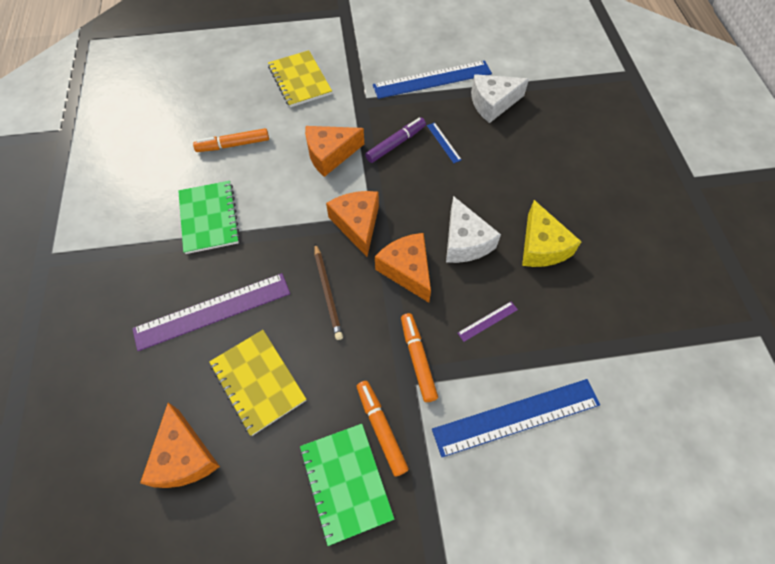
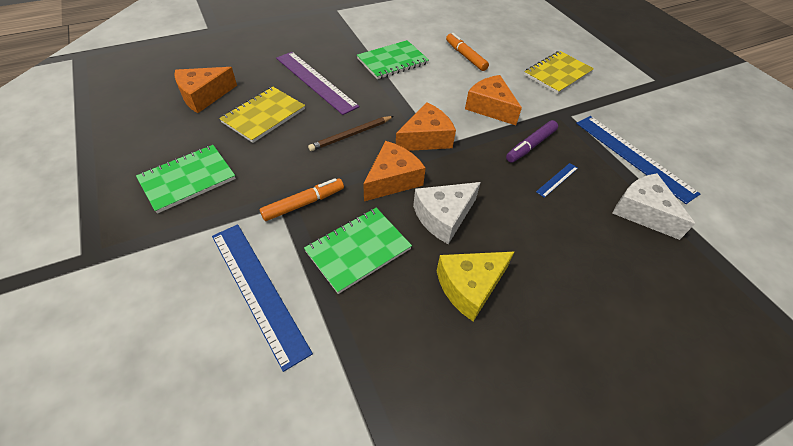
camera: 70 degrees right, 10 degrees down
(381, 428) = (234, 191): orange marker -> none
(396, 144) = (530, 146): purple marker -> purple marker turned 105 degrees clockwise
(487, 321) = (358, 250): purple ruler -> green notebook

